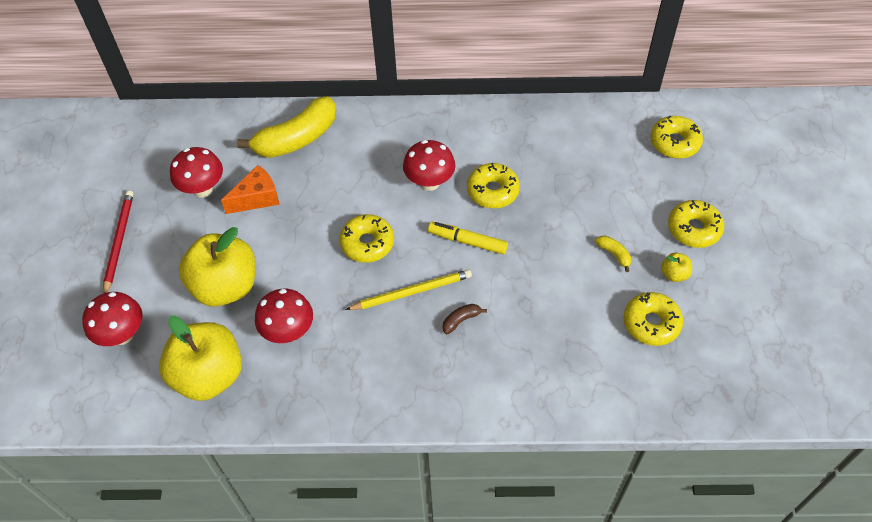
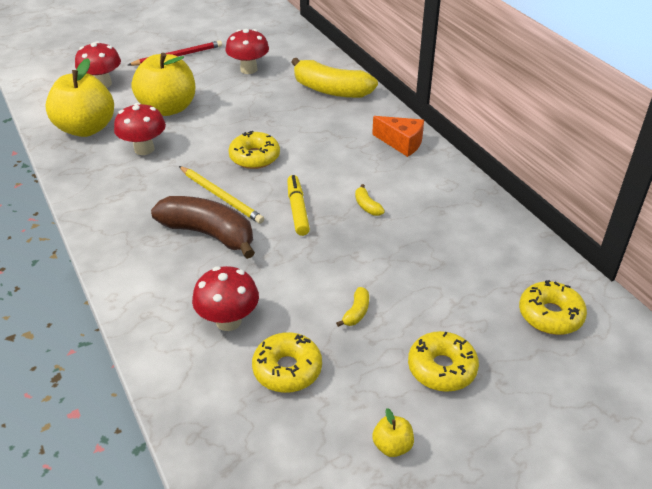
camera: 60 degrees right, 15 degrees down
(257, 198) = (258, 93): orange cheese -> orange cheese (401, 143)
(429, 182) = (345, 167): red mushroom -> red mushroom (228, 321)
(461, 320) = (208, 234): brown banana -> brown banana, size x2.45
(493, 191) = (367, 206): yellow donut -> yellow banana
(674, 274) = (365, 369): yellow apple -> yellow apple (392, 446)

